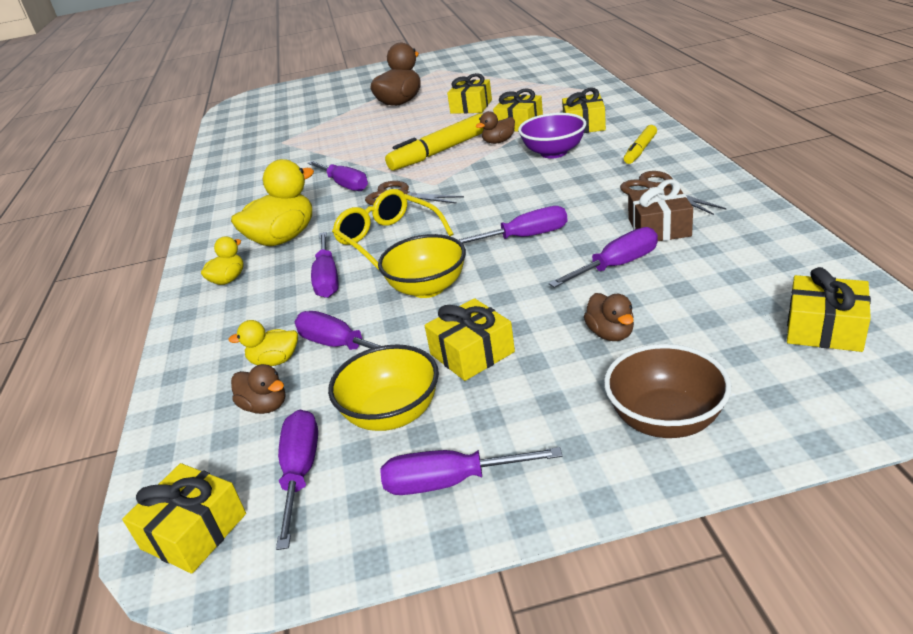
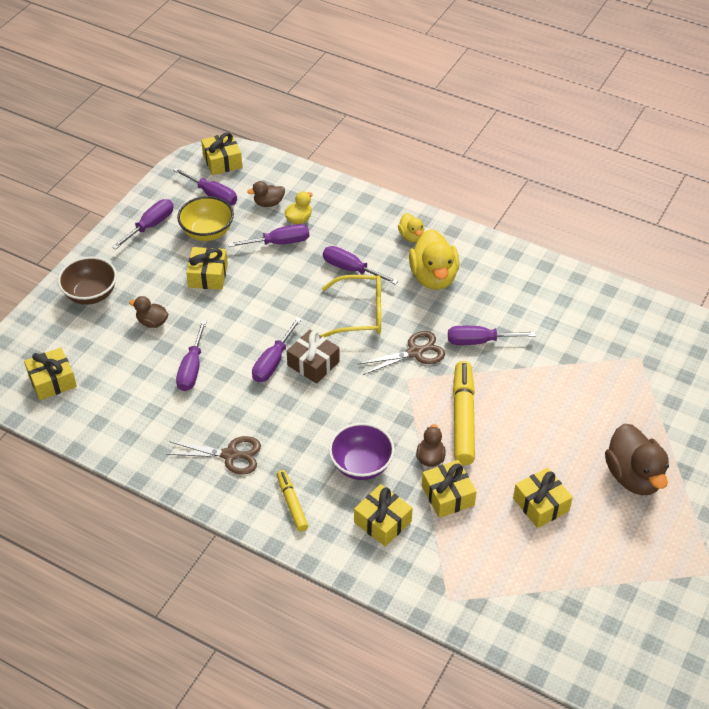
camera: 125 degrees right, 15 degrees up
(427, 288) = (282, 296): yellow bowl -> none
(659, 227) = (195, 415): brown gift -> brown gift (313, 363)

